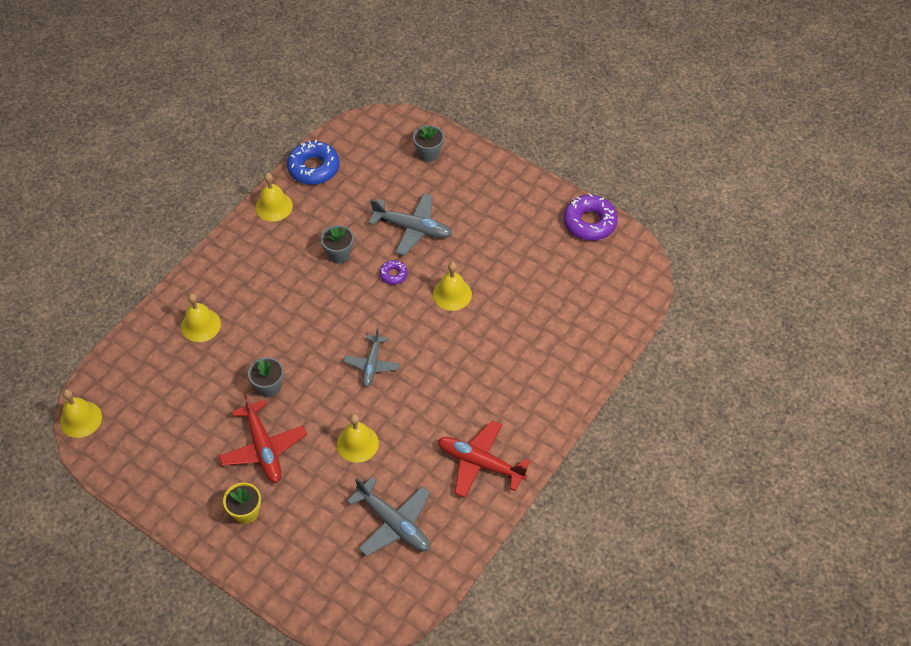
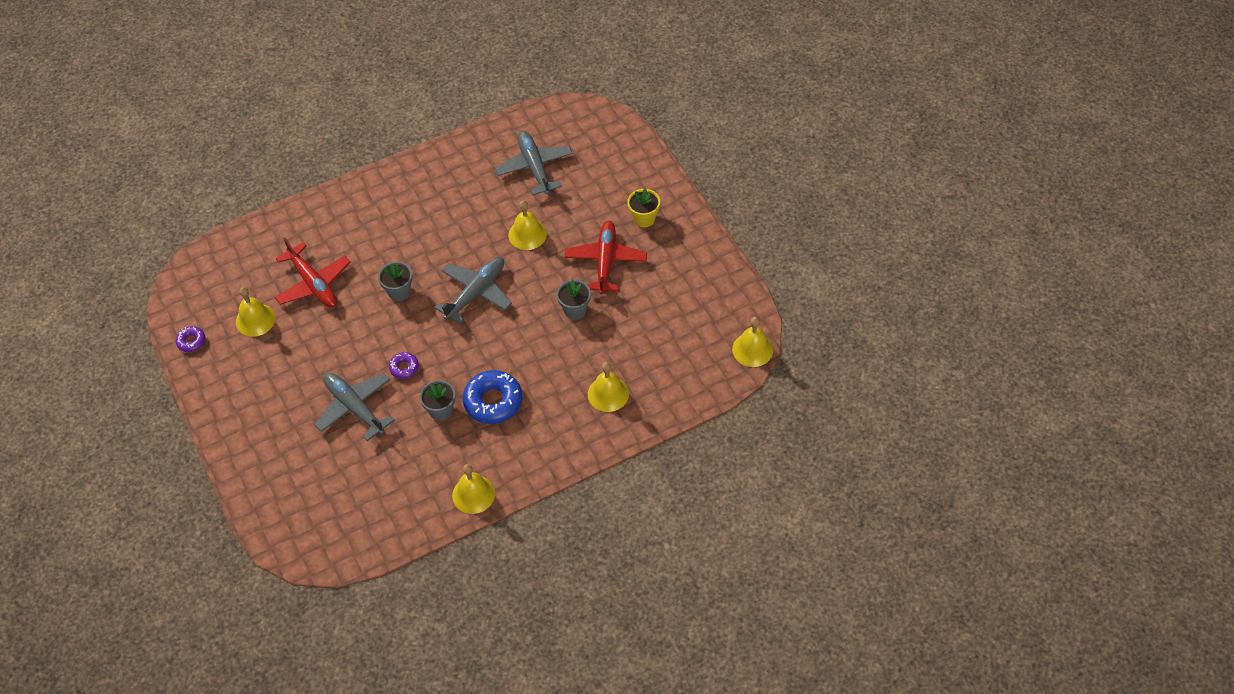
camera: 150 degrees left, 0 degrees up
(314, 168) = (407, 524): blue donut -> blue donut (493, 401)
(372, 364) = (476, 293): grey plane -> grey plane, size x1.50
(429, 154) = (281, 486): grey flower pot -> grey flower pot (399, 291)
(452, 294) = (365, 326): yellow bell -> yellow bell (255, 320)
(480, 463) = (441, 182): red plane -> red plane (313, 283)
(589, 222) = (191, 341): purple donut -> purple donut, size x0.51

